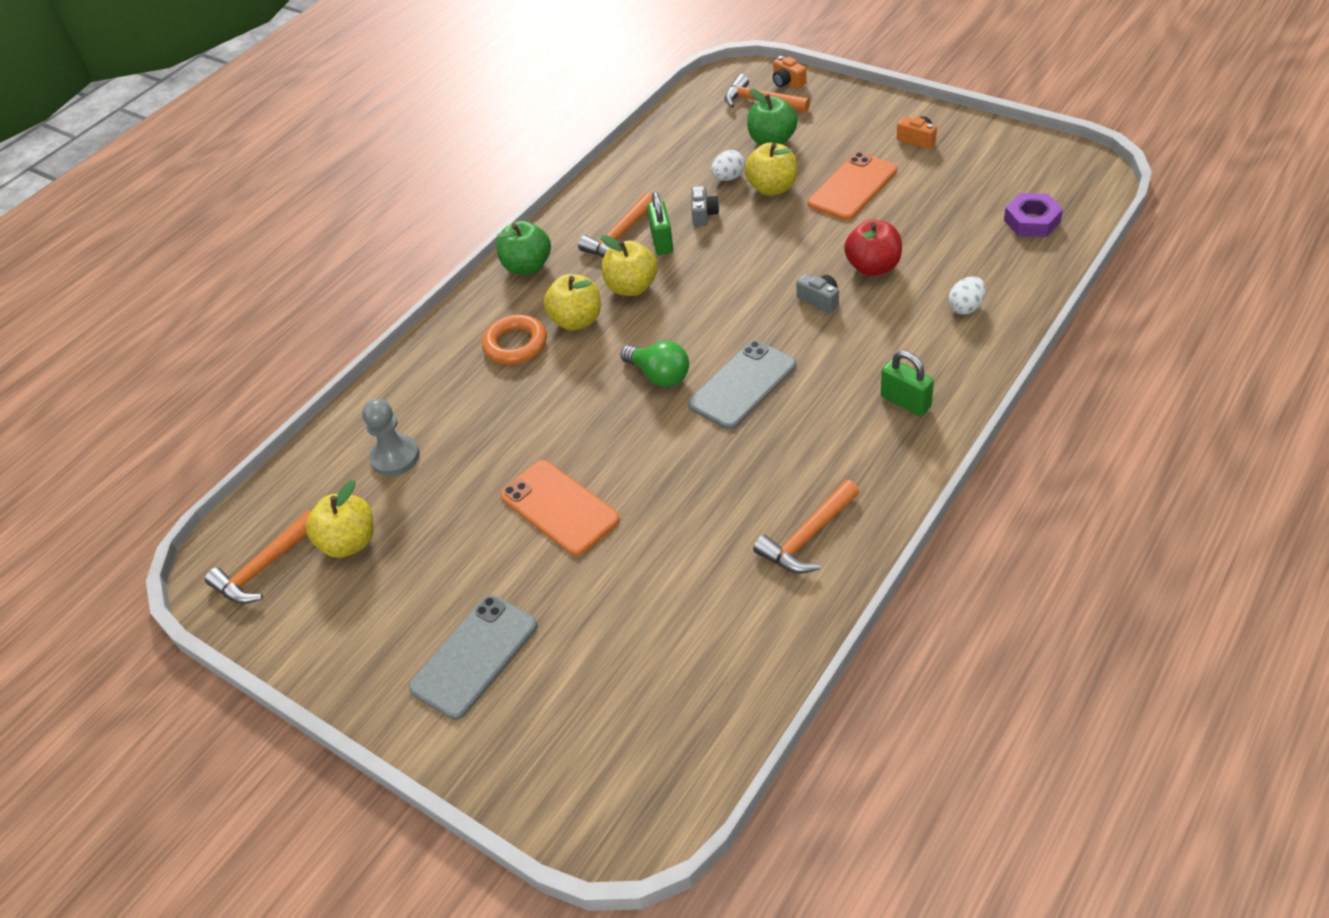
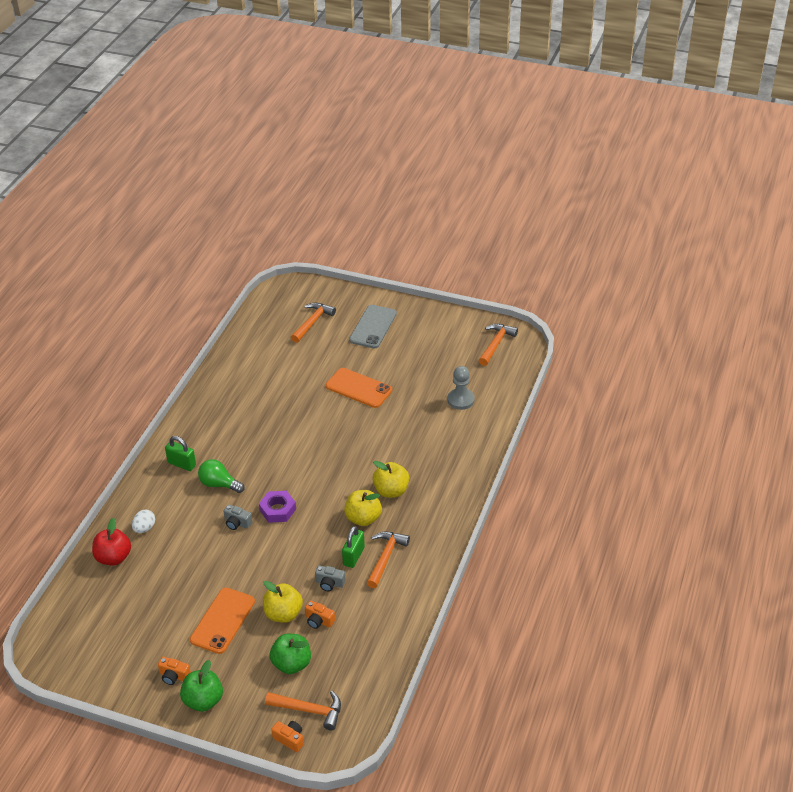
camera: 160 degrees right, 5 degrees down
(349, 542) = (460, 359): yellow apple -> none
(515, 344) = (423, 470): orange ring -> none
(527, 266) = (442, 526): green apple -> green apple (203, 700)
(659, 375) = (327, 462): green light bulb -> green light bulb (219, 484)
(662, 242) = (353, 556): green padlock -> green padlock turned 45 degrees clockwise
(704, 214) = (329, 583): grey camera -> grey camera turned 60 degrees counterclockwise
(728, 177) = (319, 620): white egg -> orange camera
(742, 385) = (276, 462): grey phone -> none
(808, 537) = (229, 392): orange hammer -> orange hammer (312, 322)
(873, 267) = (204, 552): red apple -> red apple (113, 557)
(1031, 221) = (94, 602): purple nut -> purple nut (278, 510)

